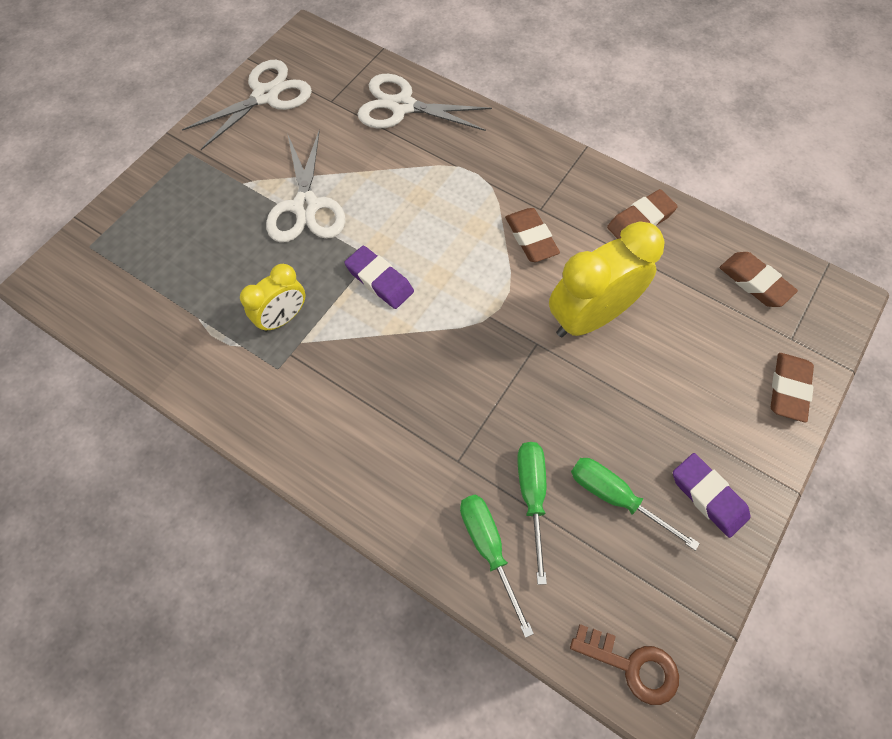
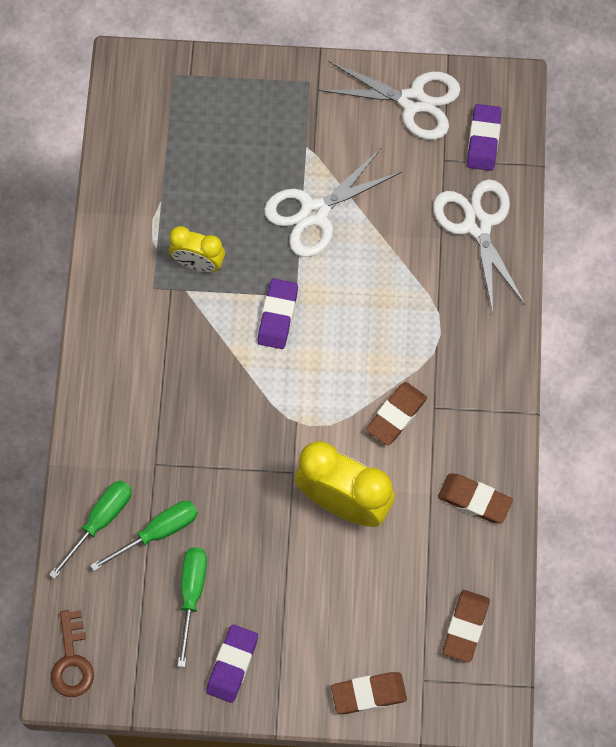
camera: 60 degrees right, 5 degrees up
(335, 70) = (483, 140): none -> purple eraser

